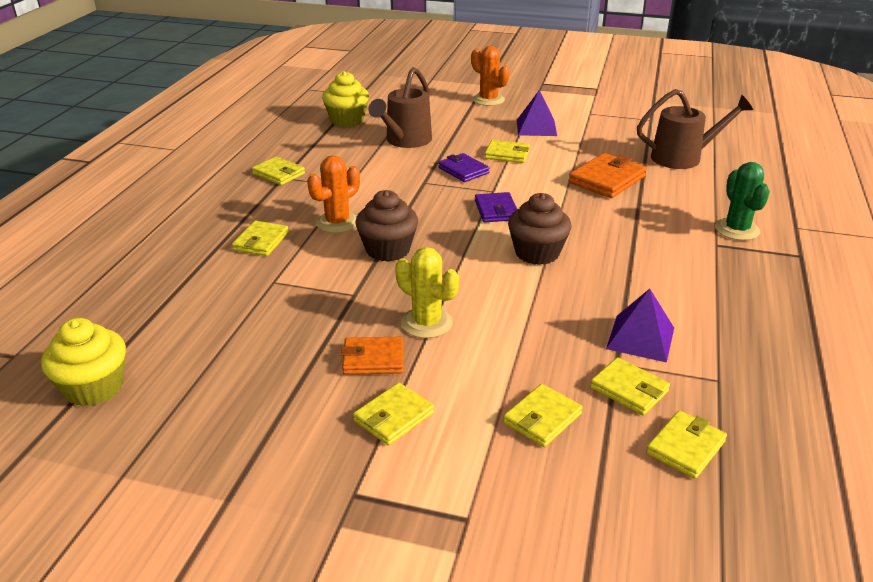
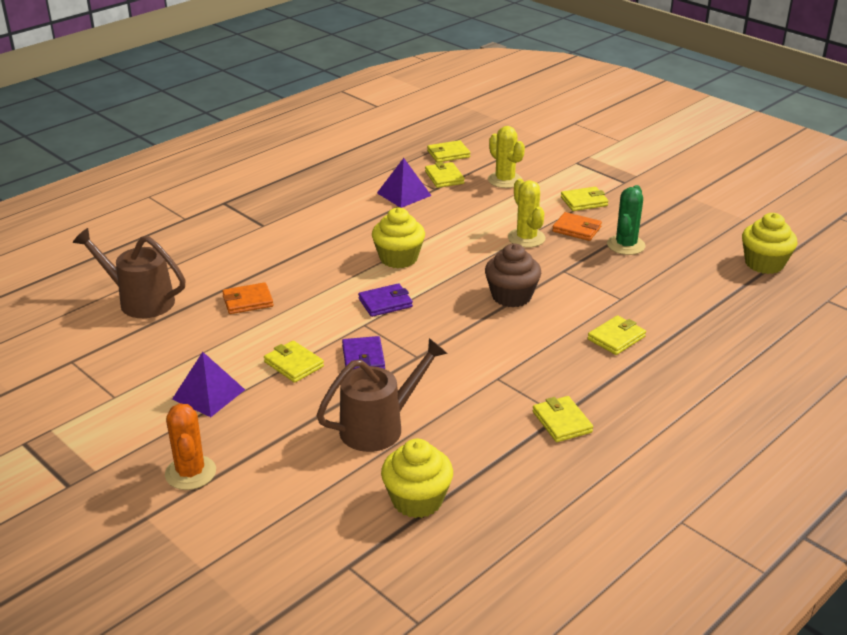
camera: 150 degrees left, 0 degrees up
(337, 222) = (536, 336): orange cactus -> none
(496, 210) = (385, 303): purple wallet -> purple wallet turned 45 degrees clockwise
(537, 253) = (398, 258): brown cupcake -> yellow cupcake
(542, 418) = (505, 180): yellow wallet -> yellow cactus
(607, 180) = (248, 301): orange wallet -> orange wallet, size x0.66
(737, 230) = (229, 229): green cactus -> green cactus (626, 245)

